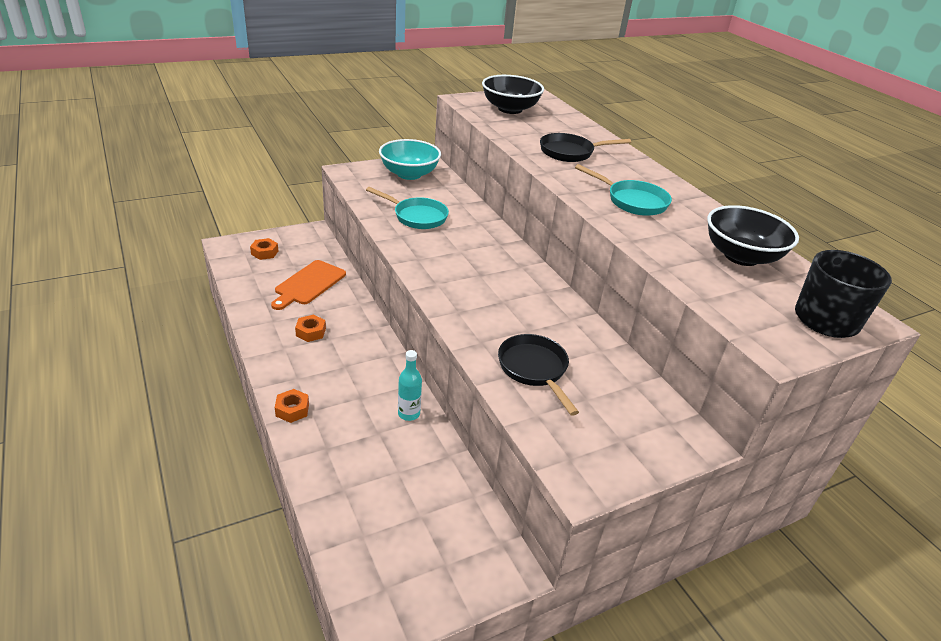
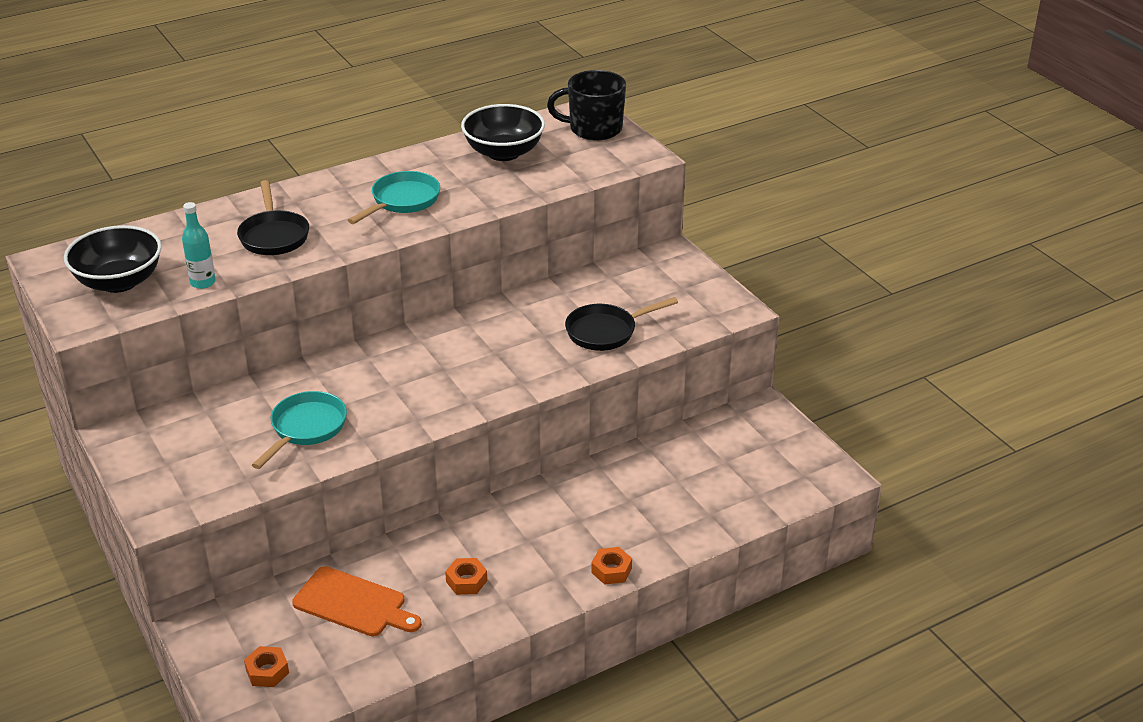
camera: 90 degrees left, 0 degrees up
(409, 174) = (167, 447): turquoise bowl -> none
(409, 414) = (596, 480): turquoise bottle -> turquoise bottle (203, 282)

